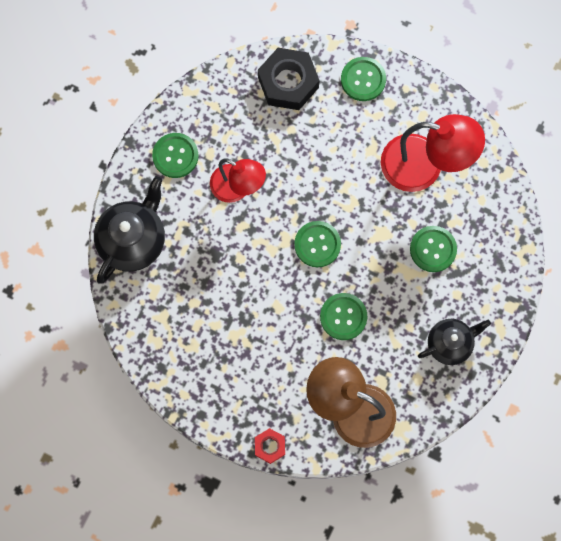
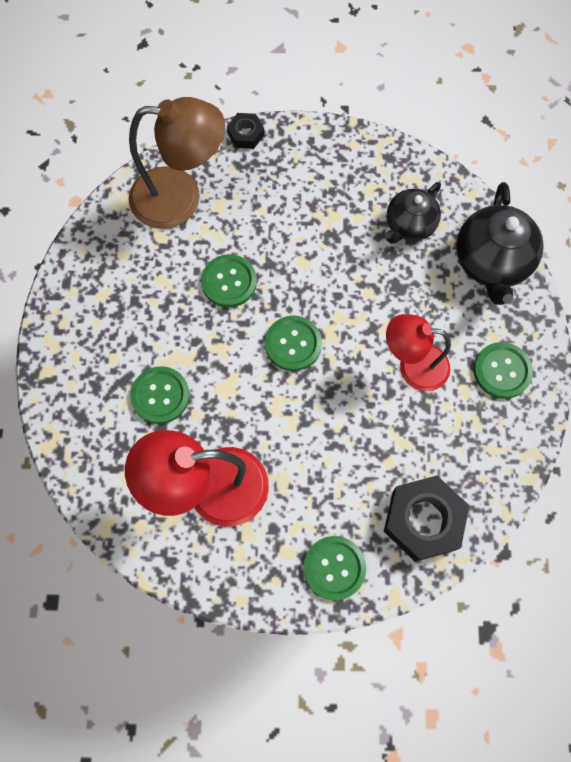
camera: 155 degrees right, 5 degrees down
(270, 446) = (245, 134): red nut -> black nut
(450, 343) = (101, 303): black teapot -> black teapot (409, 225)

